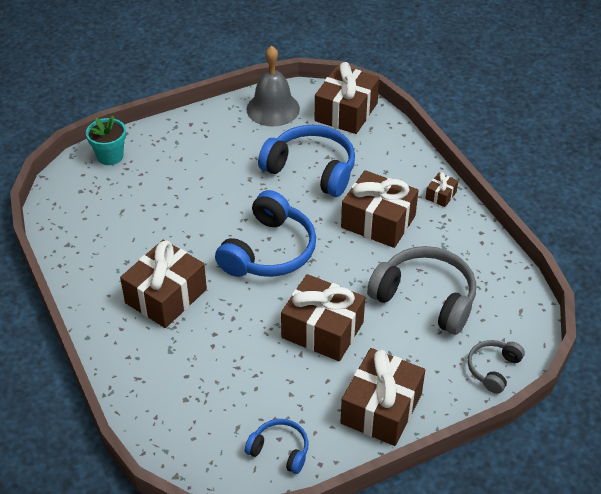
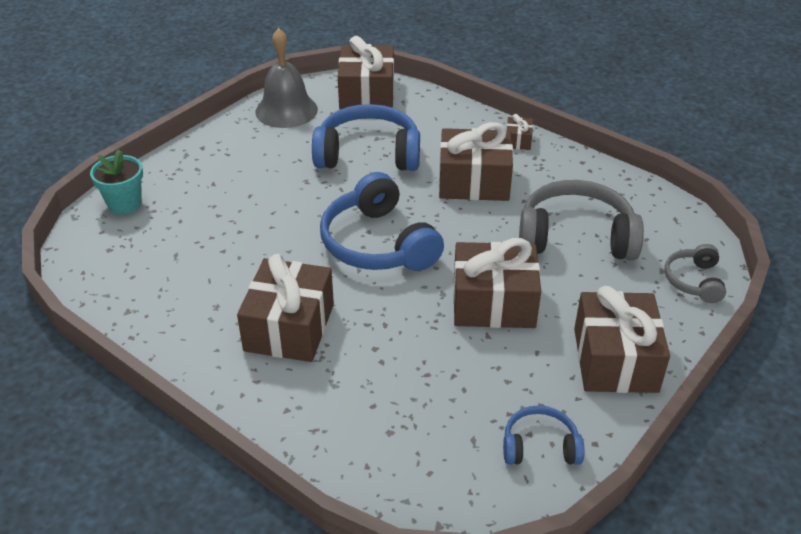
camera: 25 degrees left, 5 degrees down
(269, 251) = (378, 244): blue headphones -> blue headphones turned 150 degrees clockwise

